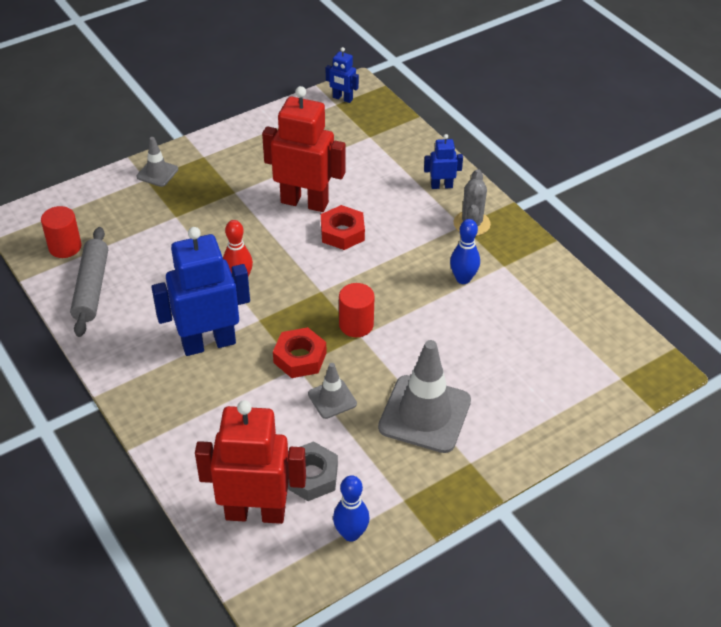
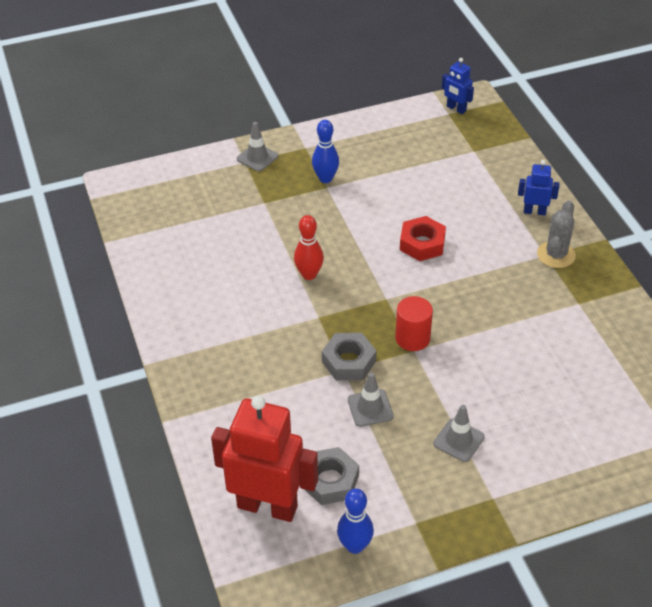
camera: 15 degrees right, 0 degrees up
(65, 247) = (153, 216): red cylinder -> none
(91, 288) = (168, 259): grey rolling pin -> none
(208, 343) = (264, 332): blue robot -> none
(300, 358) = (348, 361): red nut -> grey nut
(304, 202) = (392, 207): red robot -> none
(424, 414) = (458, 440): grey traffic cone -> grey traffic cone, size x0.51
(463, 279) = (532, 310): blue bowling pin -> blue bowling pin (325, 178)

